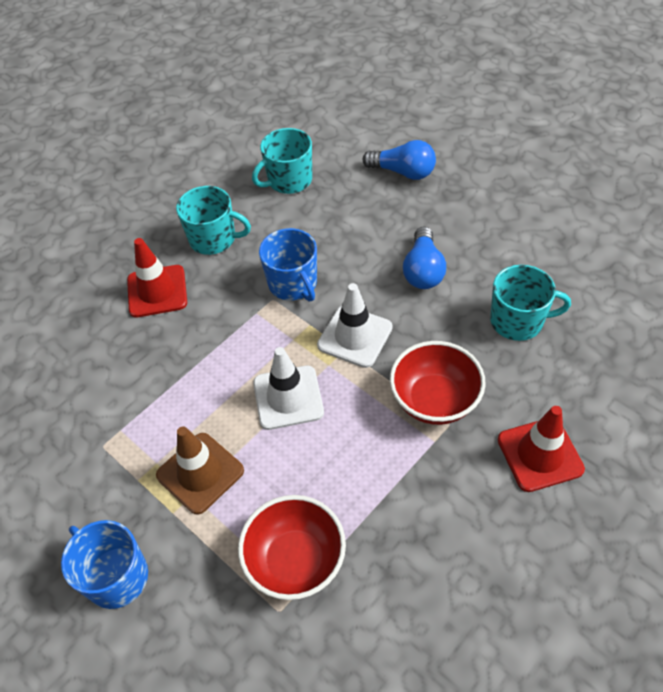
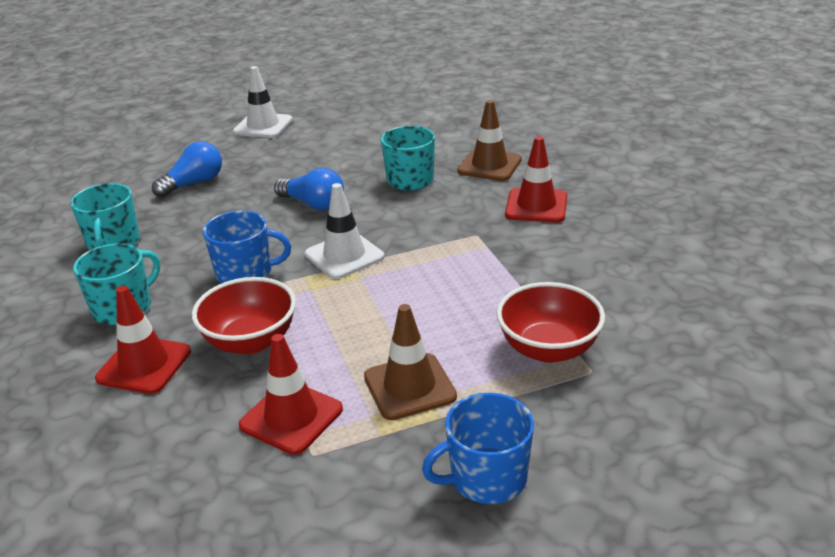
camera: 65 degrees left, 20 degrees down
(136, 411) = (291, 417): none -> red traffic cone
(288, 397) = (373, 309): white traffic cone -> white traffic cone (263, 126)
(434, 400) = (449, 235): red bowl -> red bowl (250, 341)
(596, 376) = (489, 165): none -> brown traffic cone

